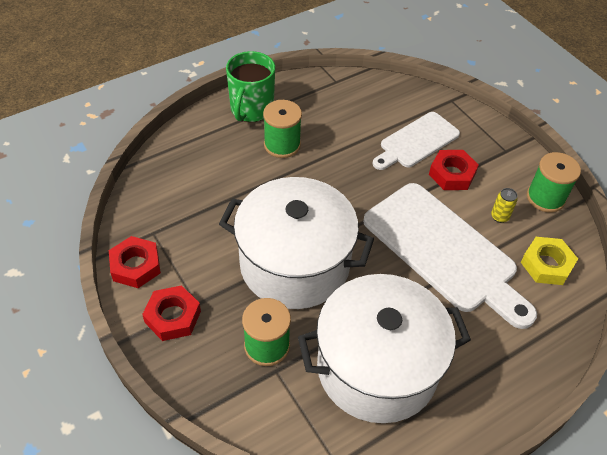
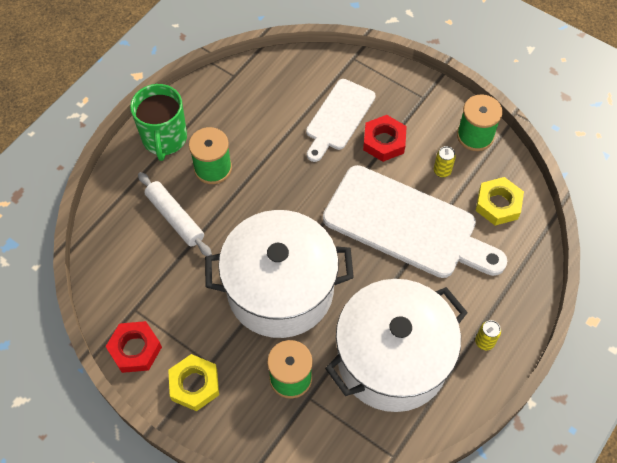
camera: 20 degrees left, 10 degrees up
(173, 317) = (194, 385): red nut -> yellow nut
(228, 172) = (175, 218): none -> white rolling pin
(482, 387) = (484, 342): none -> yellow can

